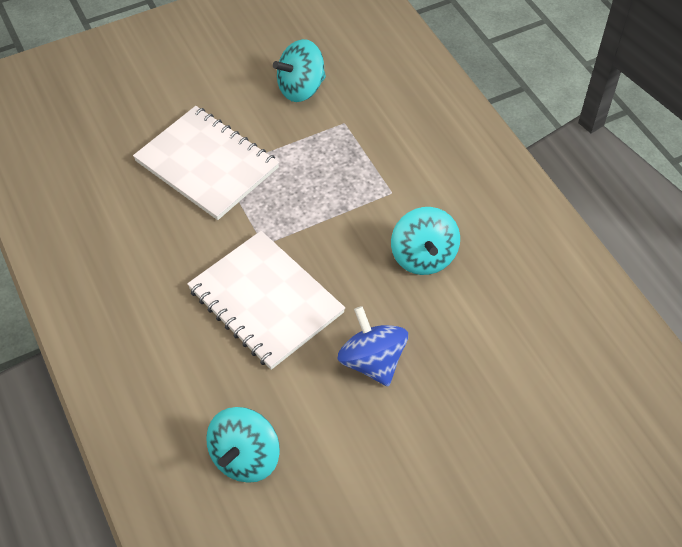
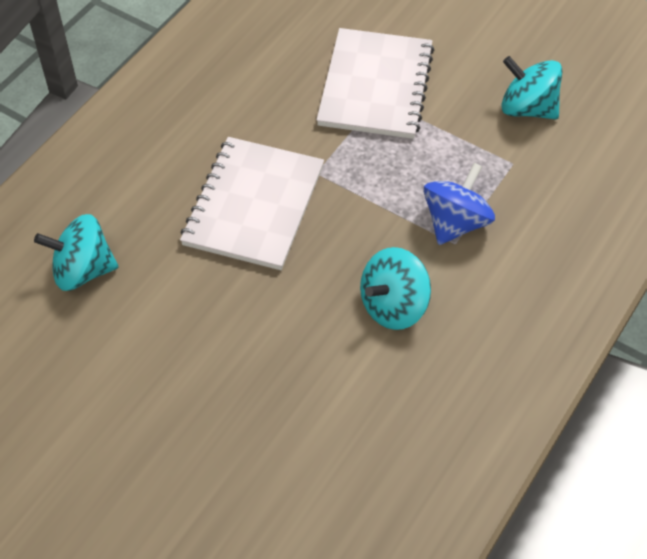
camera: 60 degrees right, 0 degrees up
(372, 361) = (241, 319): blue spinning top -> blue spinning top (455, 223)

